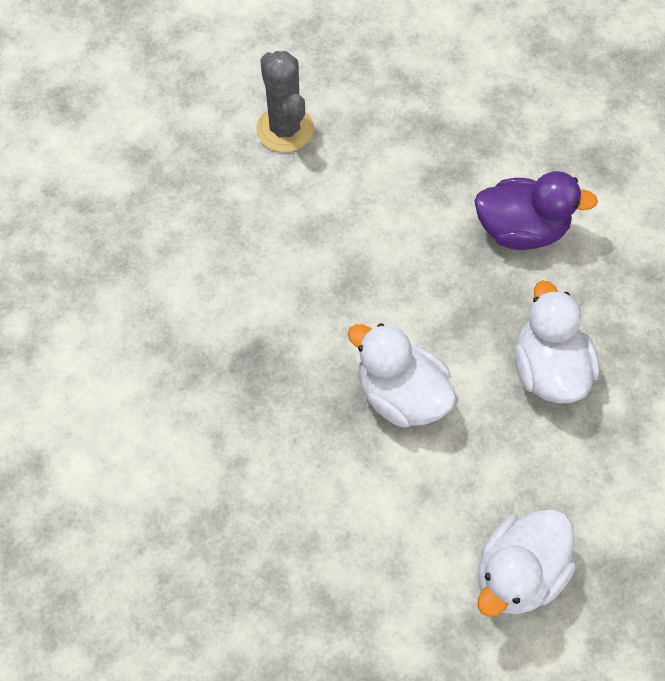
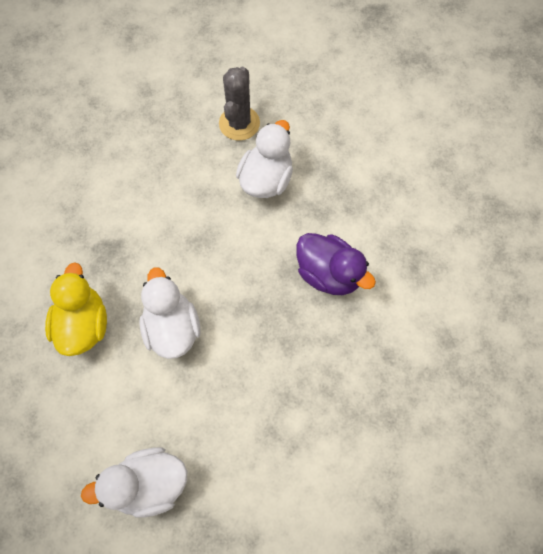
camera: 35 degrees right, 5 degrees up
(296, 459) = (83, 324): none -> yellow duck
(548, 369) = (272, 372): white duck -> white duck (266, 179)

